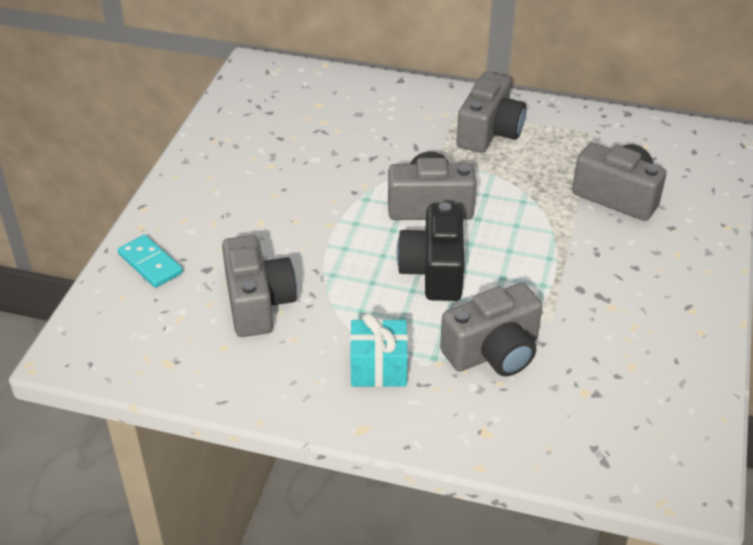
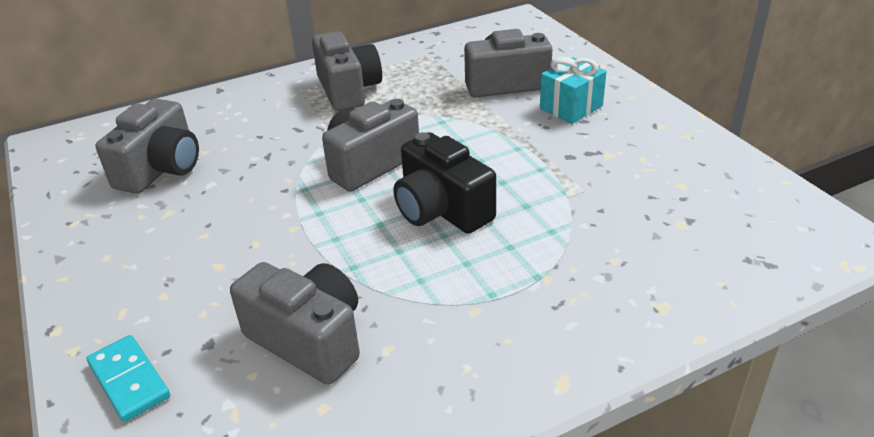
camera: 40 degrees left, 5 degrees down
(150, 263) = (129, 380): turquoise domino -> turquoise domino turned 45 degrees clockwise
(378, 368) = (503, 318): turquoise gift -> turquoise gift (571, 107)
(493, 352) = (576, 240): grey camera -> grey camera (161, 169)

